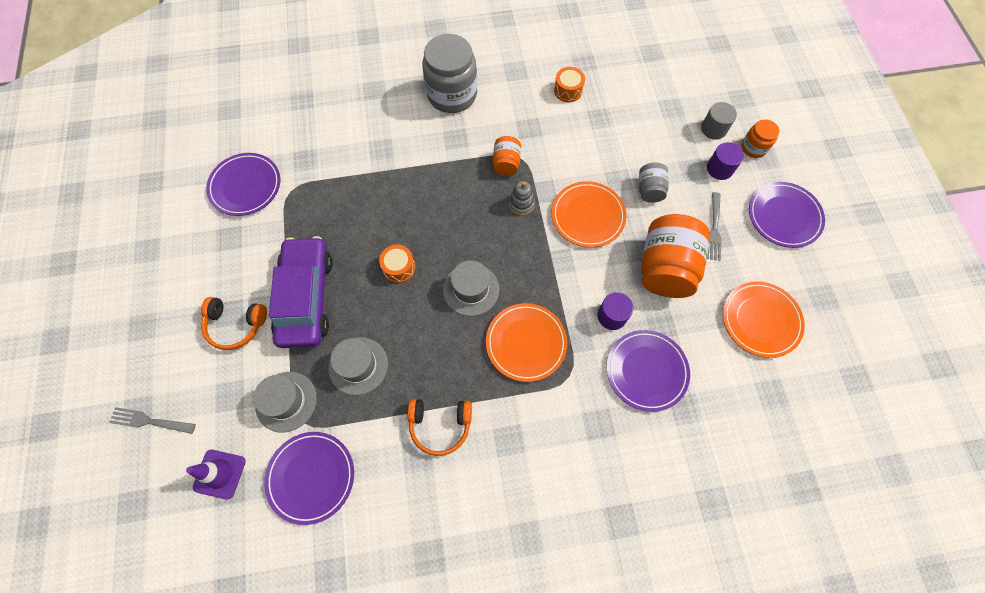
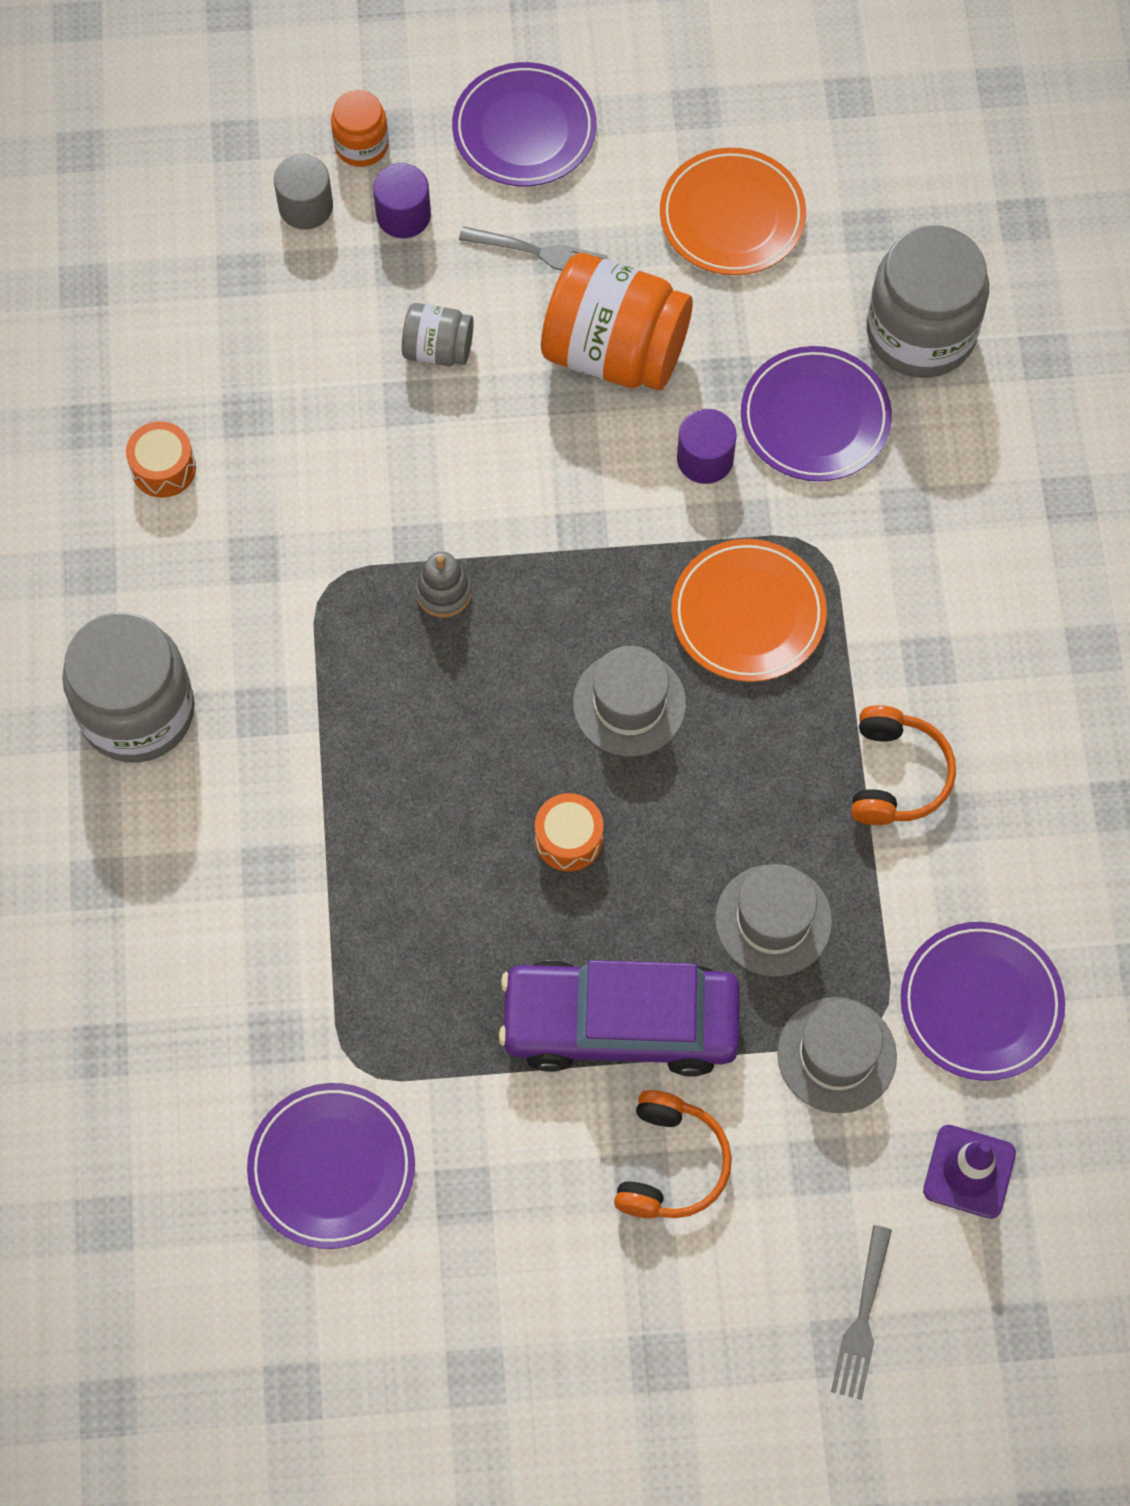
camera: 85 degrees left, 0 degrees up
(506, 164) = (340, 612): orange jar -> none
(587, 216) = (486, 471): orange plate -> none
(712, 427) = (920, 333): none -> grey jar

